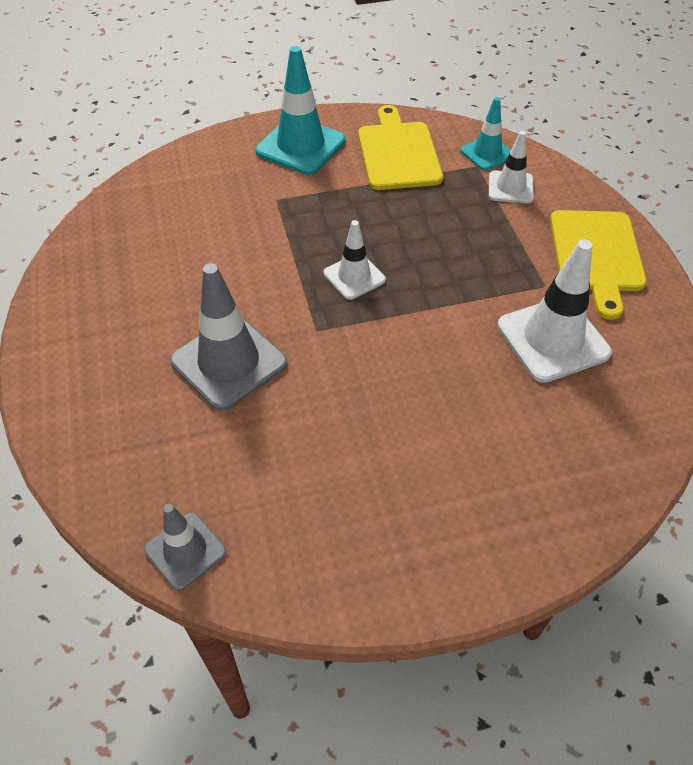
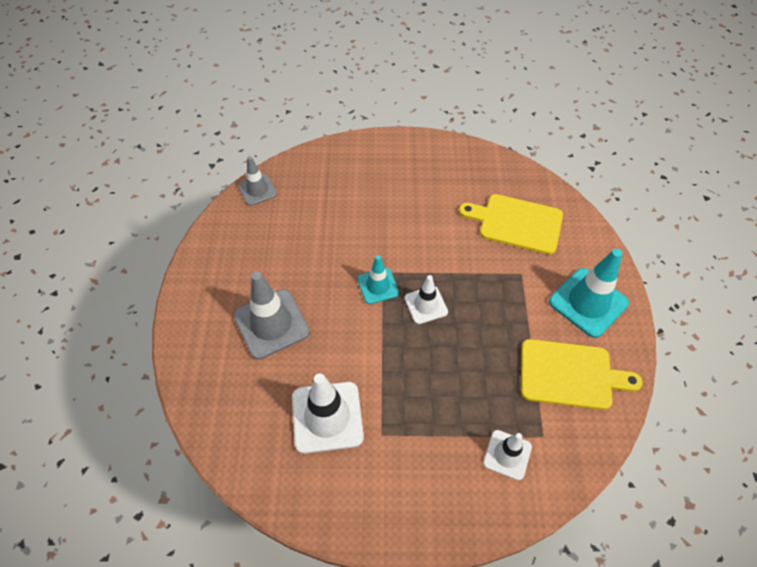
camera: 105 degrees right, 5 degrees up
(229, 362) = (370, 223): grey traffic cone -> grey traffic cone (271, 324)
(487, 153) = (561, 452): turquoise traffic cone -> turquoise traffic cone (378, 286)
(596, 255) = (404, 493): yellow cutting board -> yellow cutting board (517, 223)

